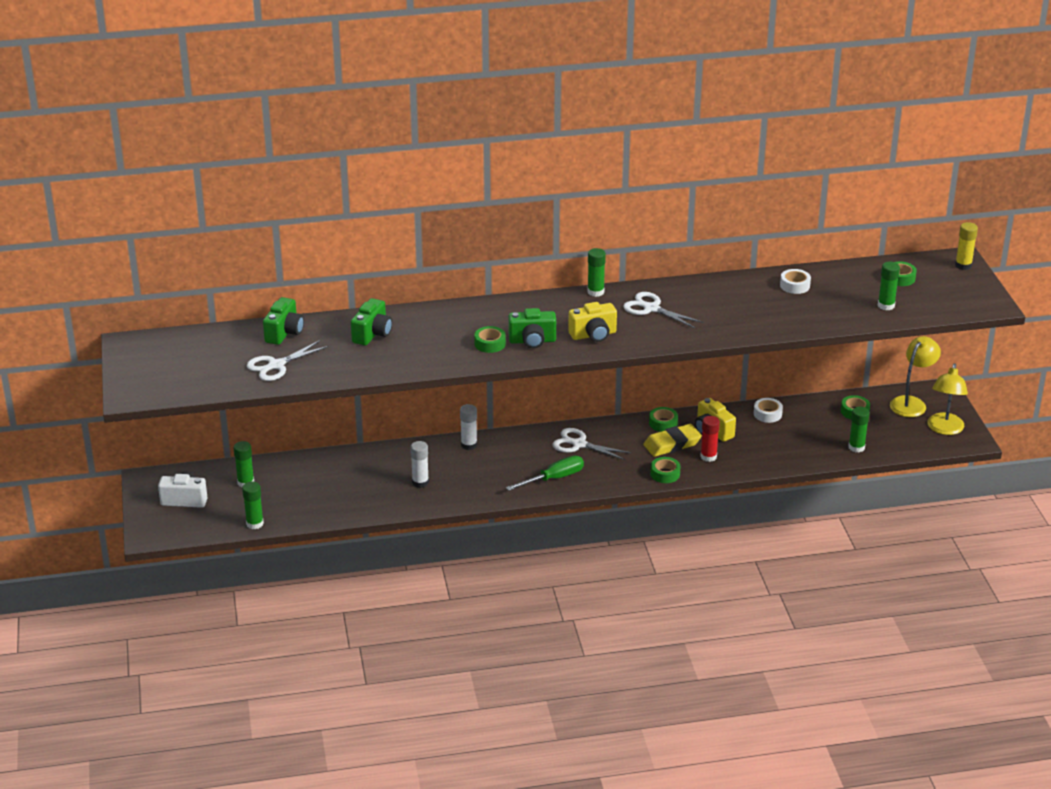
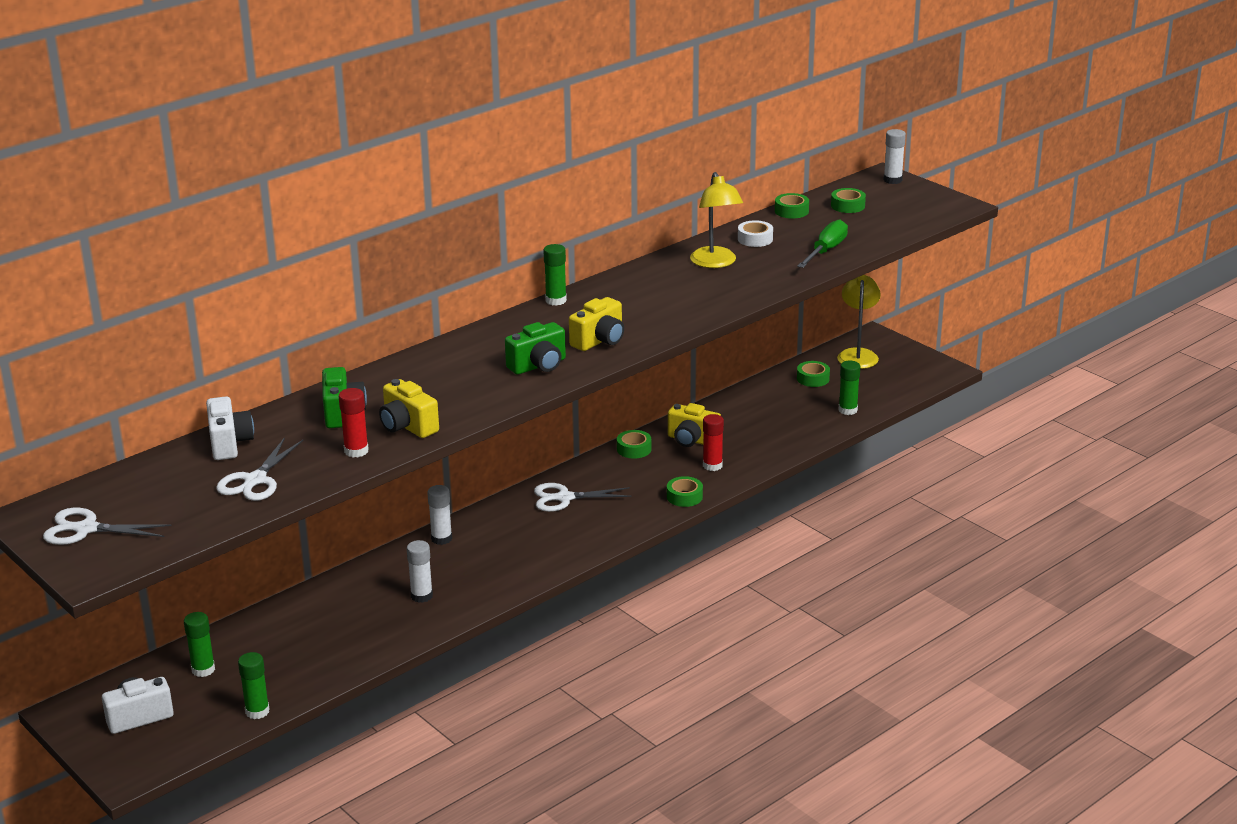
camera: 30 degrees left, 5 degrees down
(284, 333) = (229, 443): green camera -> white camera
(355, 366) = (356, 451): none -> red glue stick
(403, 358) = (407, 426): none -> yellow camera
(490, 344) = (493, 382): green tape -> green tape (791, 211)
(554, 478) = (570, 541): green screwdriver -> green screwdriver (826, 251)
(651, 308) = (633, 299): white scissors -> white scissors (86, 529)
(672, 444) = (663, 466): yellow eraser -> none
(767, 414) = (731, 407): white tape -> none
(886, 305) = (863, 232): green glue stick -> none
(944, 429) = (911, 368): yellow lamp -> yellow lamp (715, 263)
(963, 265) = (892, 180): yellow glue stick -> white glue stick

